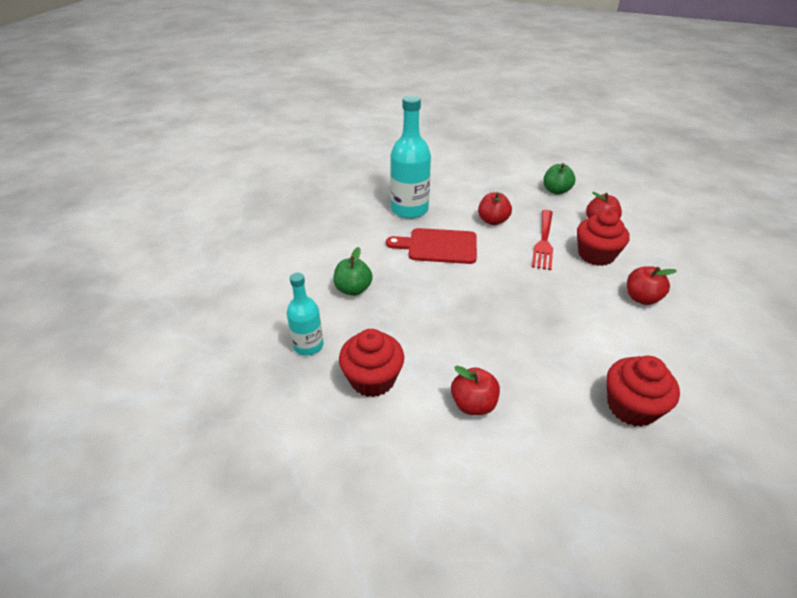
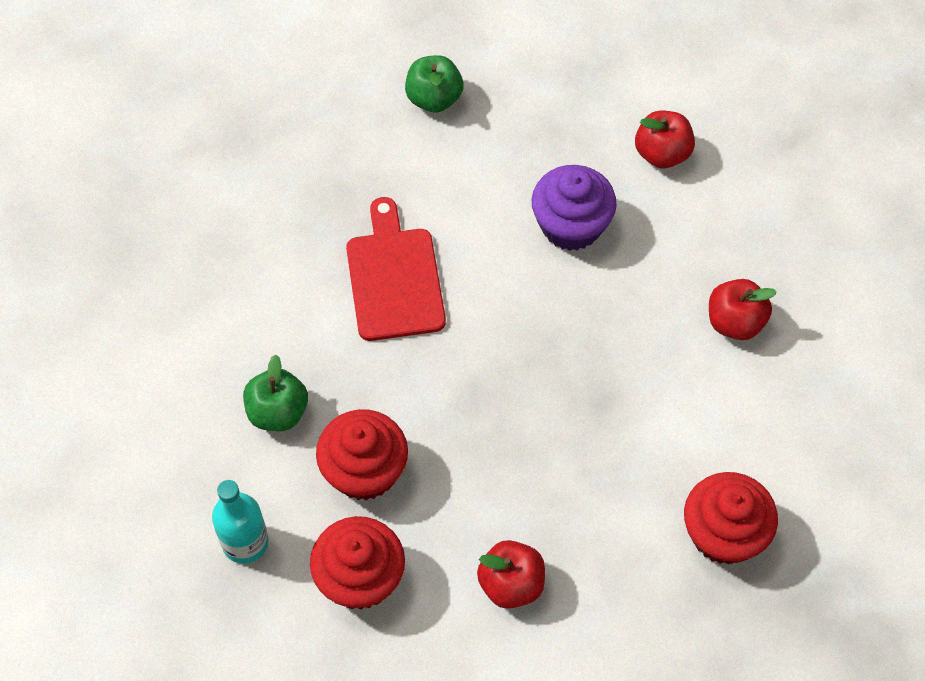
camera: 15 degrees left, 20 degrees up
(409, 209) = (320, 192): turquoise bottle -> none
(438, 246) = (394, 278): red cutting board -> red cutting board turned 90 degrees clockwise
(493, 221) = (476, 190): red apple -> none
(544, 242) = (571, 225): red fork -> purple cupcake
(556, 191) = (578, 79): green apple -> green apple (434, 98)
(596, 255) = (660, 238): red cupcake -> red cupcake (364, 471)

